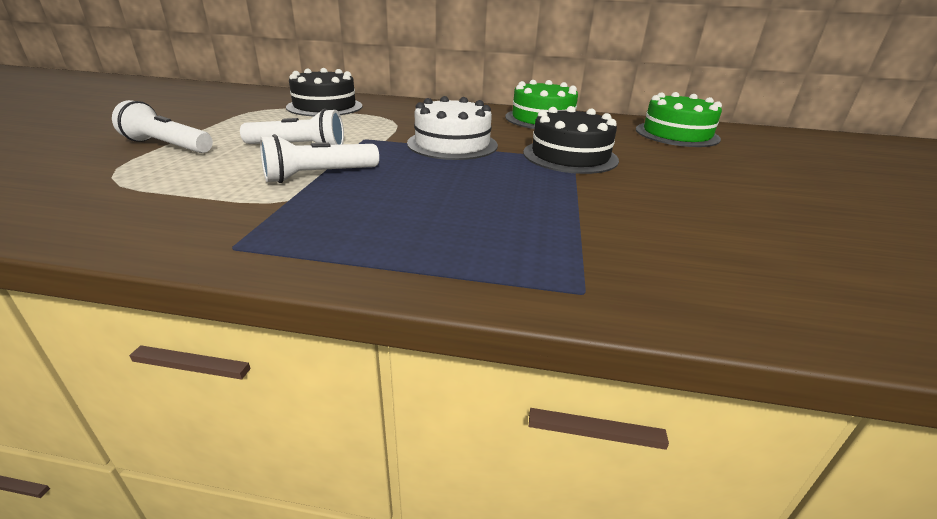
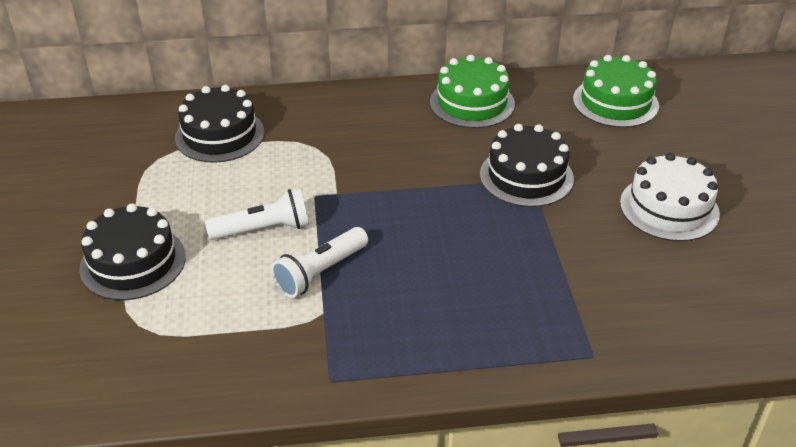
camera: 15 degrees left, 10 degrees up
(167, 146) = (133, 262): white flashlight -> black cake
(452, 144) = (406, 183): white cake -> white cake (669, 208)

